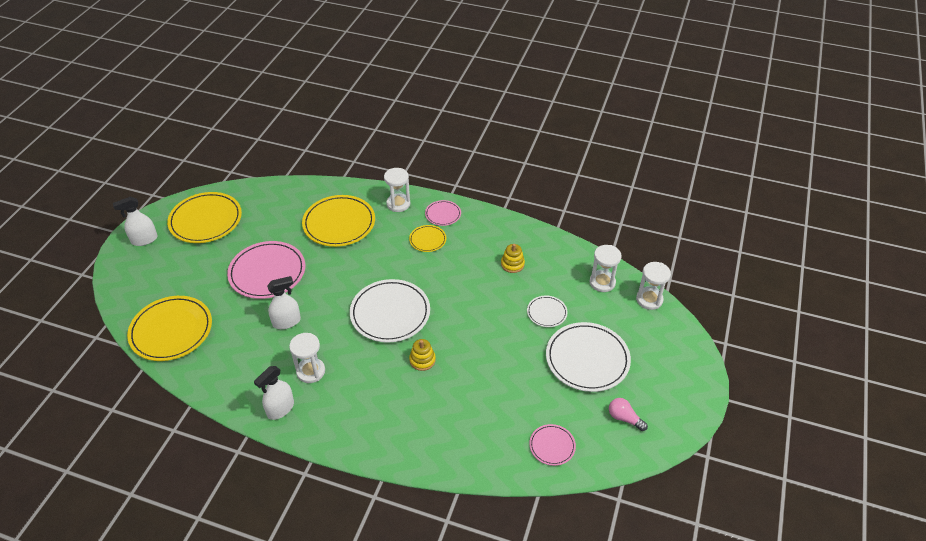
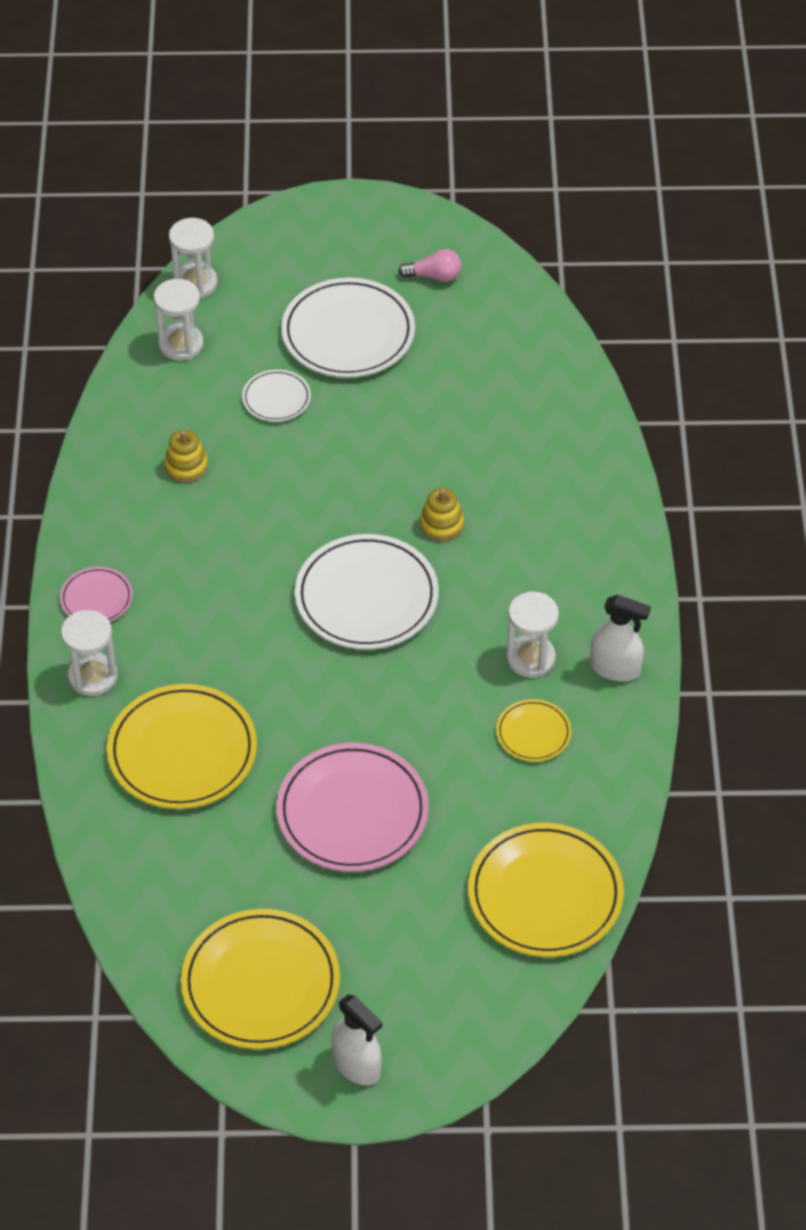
camera: 110 degrees left, 5 degrees up
(287, 322) = (449, 733): white spray bottle -> none
(427, 240) = (173, 600): yellow plate -> yellow plate (533, 733)
(552, 446) = (517, 341): pink plate -> none
(624, 418) = (434, 276): pink light bulb -> pink light bulb turned 105 degrees counterclockwise

